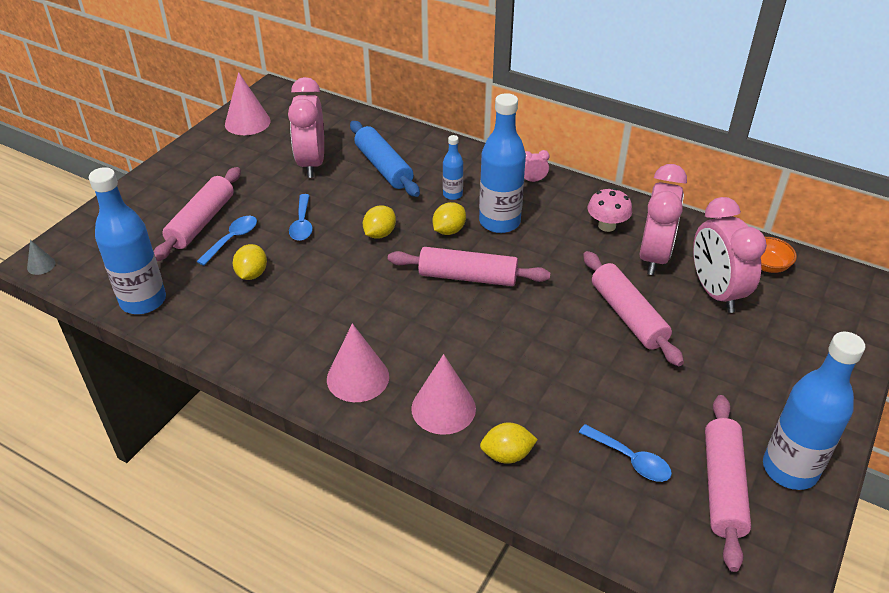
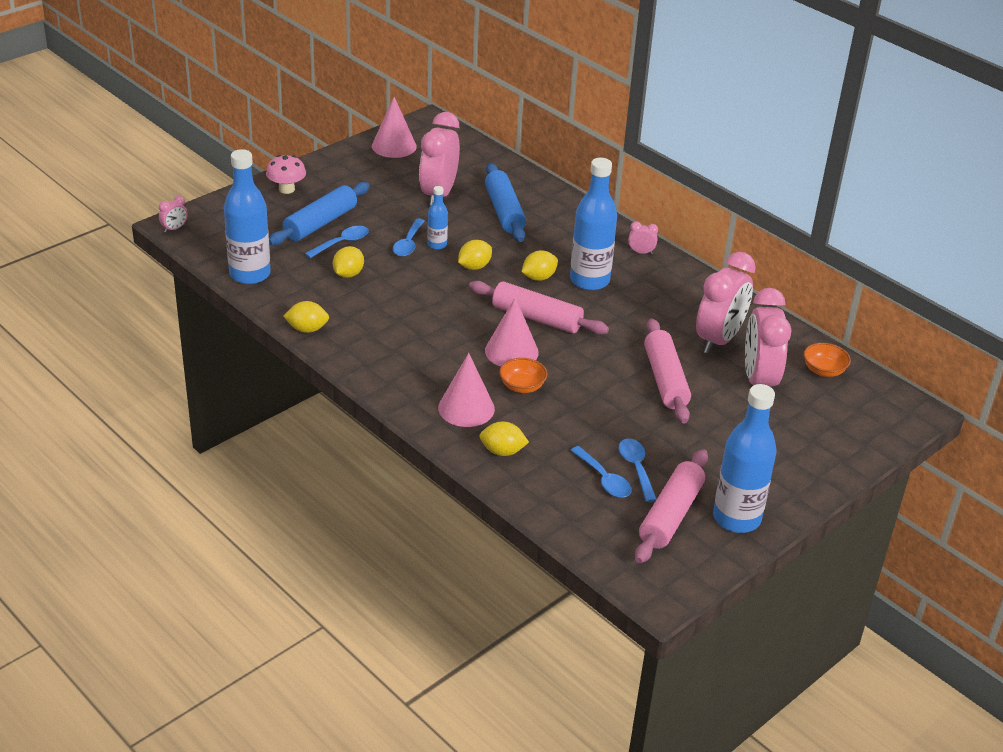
camera: 15 degrees right, 5 degrees down
(41, 265) = (174, 229): grey cone -> pink clock
(201, 222) = (320, 223): pink rolling pin -> blue rolling pin
(230, 353) = (307, 329): none -> yellow lemon
(358, 378) = (405, 370): pink cone -> pink cone (511, 351)
(452, 194) = (557, 248): blue bottle -> blue bottle (437, 245)
(490, 364) = (522, 386): none -> orange bowl
(607, 226) = (690, 305): pink mushroom -> pink mushroom (286, 189)
(656, 434) = (636, 468): none -> blue spoon

